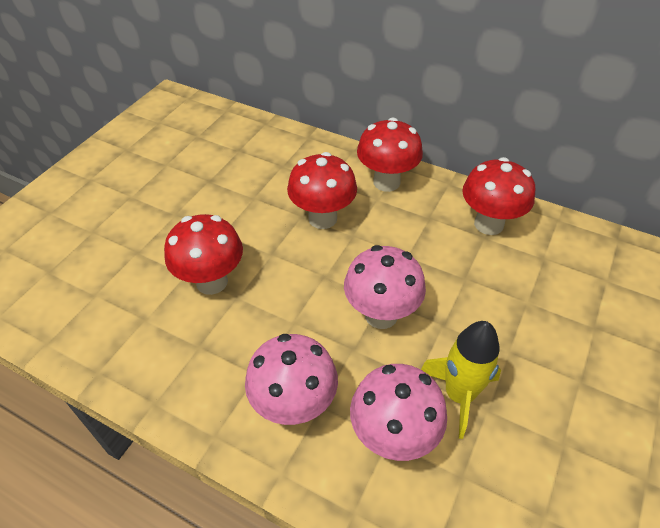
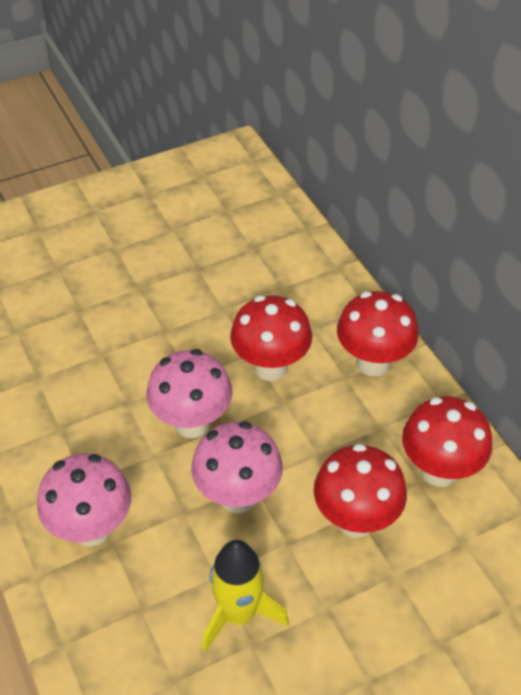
camera: 35 degrees right, 0 degrees up
(212, 282) = (117, 374): red mushroom -> red mushroom (355, 520)
(393, 436) = (148, 609): pink mushroom -> pink mushroom (192, 423)

